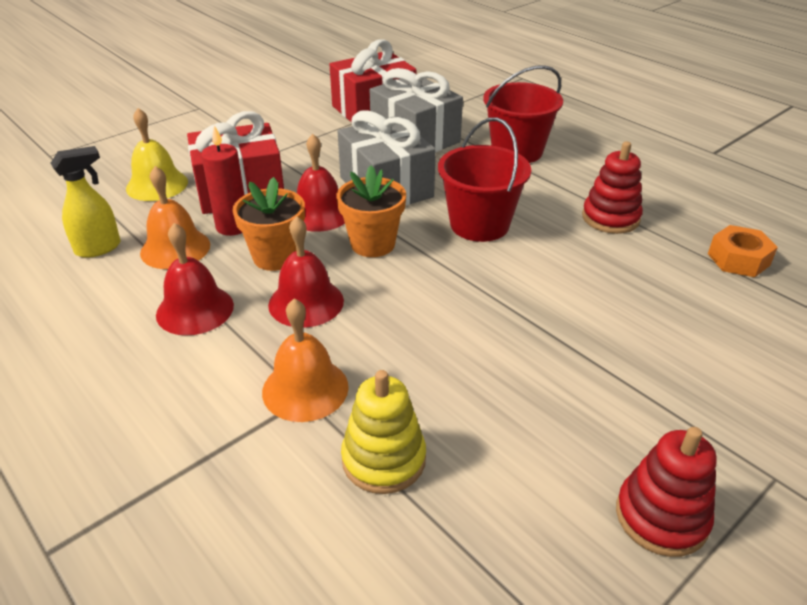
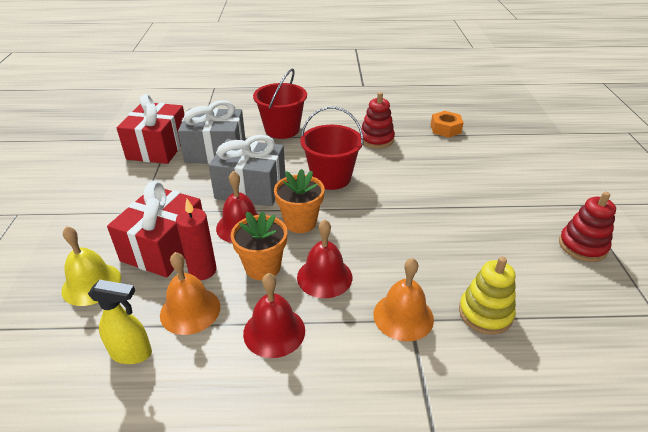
camera: 50 degrees left, 0 degrees up
(99, 248) = (132, 353): yellow spray bottle -> yellow spray bottle turned 90 degrees clockwise

